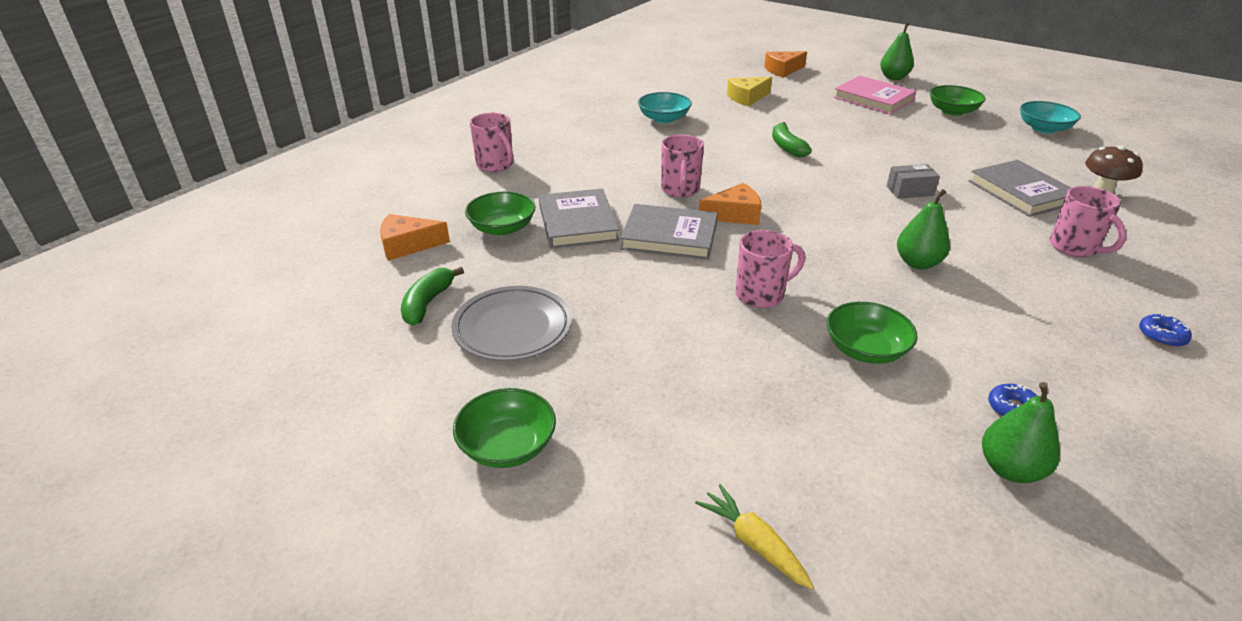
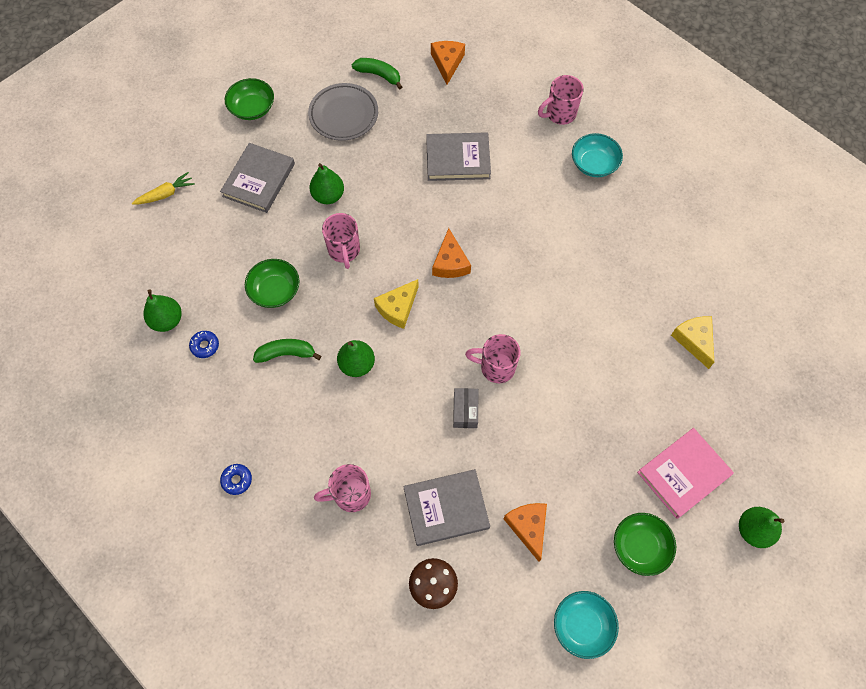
camera: 100 degrees right, 30 degrees up
(502, 228) = (459, 114): green bowl -> none
(664, 119) = (644, 250): turquoise bowl -> turquoise bowl (594, 164)
(669, 236) = (427, 213): grey book -> grey book (259, 180)
(675, 322) = (328, 196): none -> green pear
(680, 190) = (496, 234): pink mug -> pink mug (496, 367)
(783, 70) = (781, 406): orange cheese -> orange cheese (528, 527)
(787, 147) = (567, 340): green banana -> green banana (286, 353)
(819, 243) = (398, 308): none -> yellow cheese

